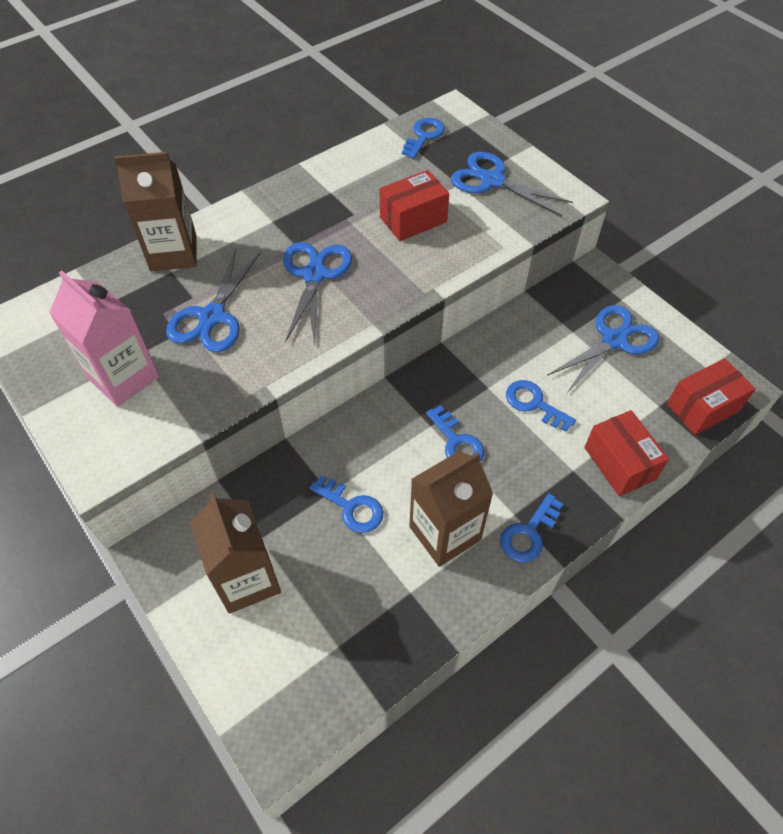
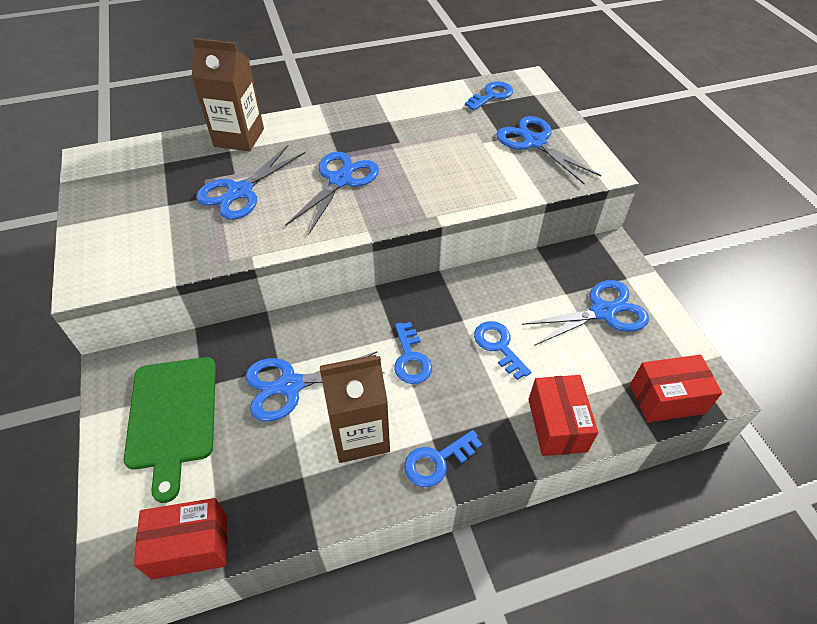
camera: 20 degrees right, 5 degrees down
(123, 377) = (146, 219): pink carton -> none
(247, 579) = (172, 417): brown carton -> green cutting board
(352, 507) = (290, 385): blue key -> blue scissors
(413, 220) = (447, 157): red box -> red box (190, 546)

